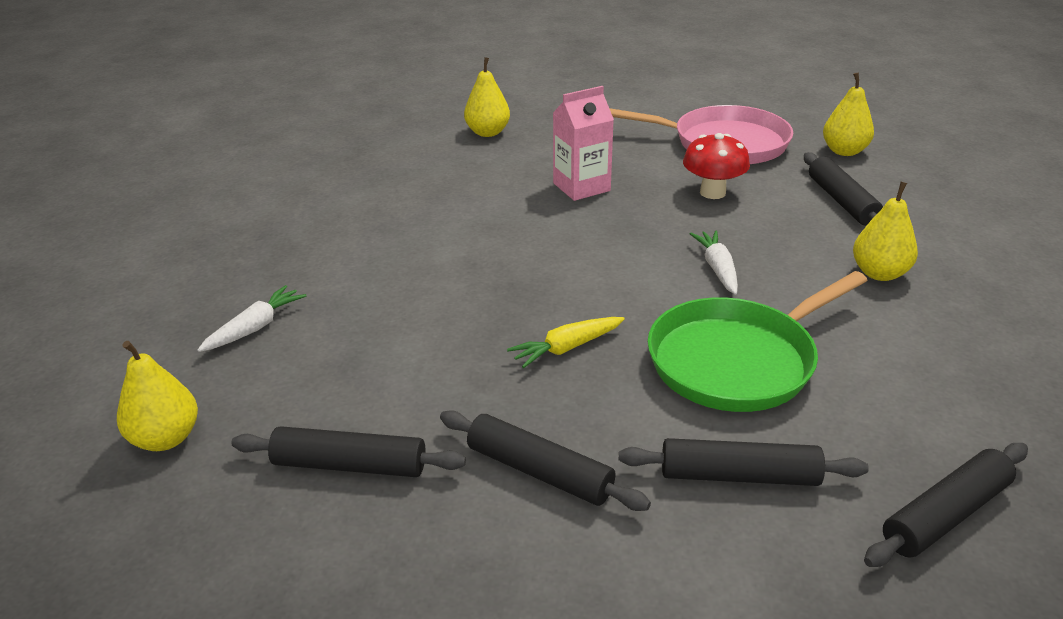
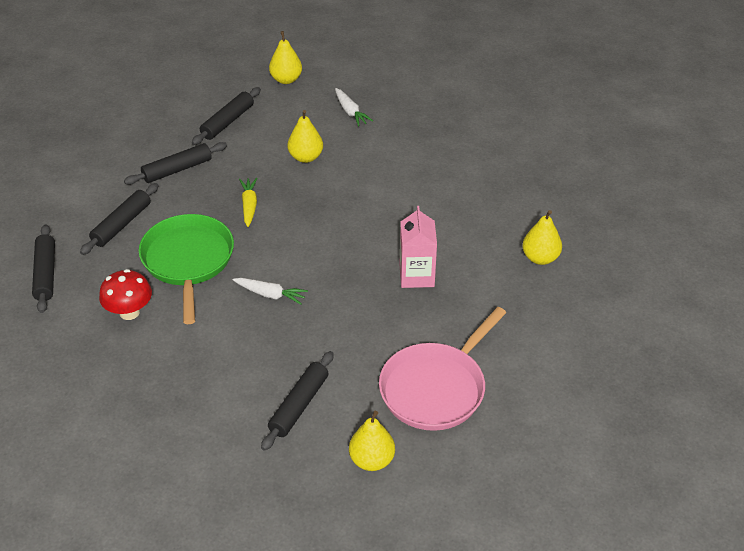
camera: 115 degrees right, 10 degrees up
(712, 192) = (362, 340): red mushroom -> red mushroom (129, 312)
(842, 201) = (299, 405): black rolling pin -> black rolling pin turned 75 degrees counterclockwise
(879, 273) = (206, 366): yellow pear -> yellow pear (305, 157)

